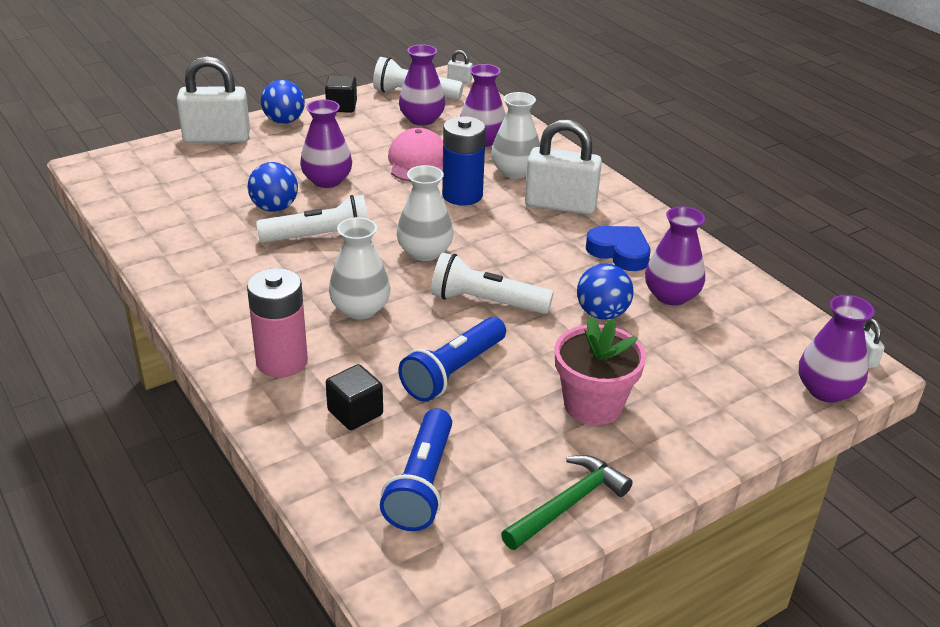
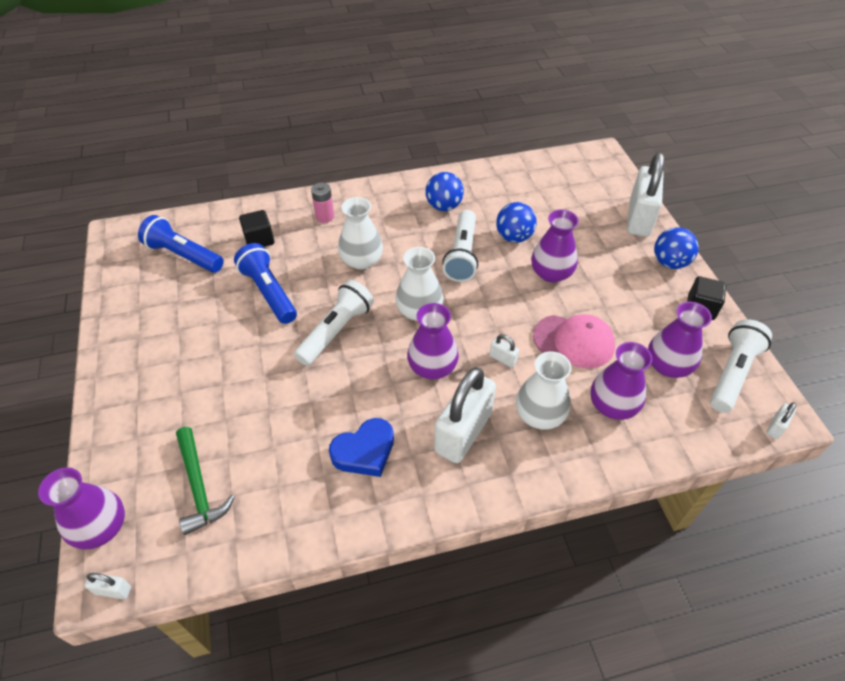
camera: 110 degrees right, 15 degrees up
(282, 361) = (325, 216): pink battery -> pink battery, size x0.57
(462, 195) = (503, 359): blue battery -> white padlock
(568, 504) = (121, 314): green hammer -> green hammer (199, 487)
(593, 405) = (191, 357): pink flower pot -> none
(602, 314) = (284, 401): blue ball -> blue ball (444, 206)
(671, 295) = (282, 465): purple vase -> purple vase (432, 367)

